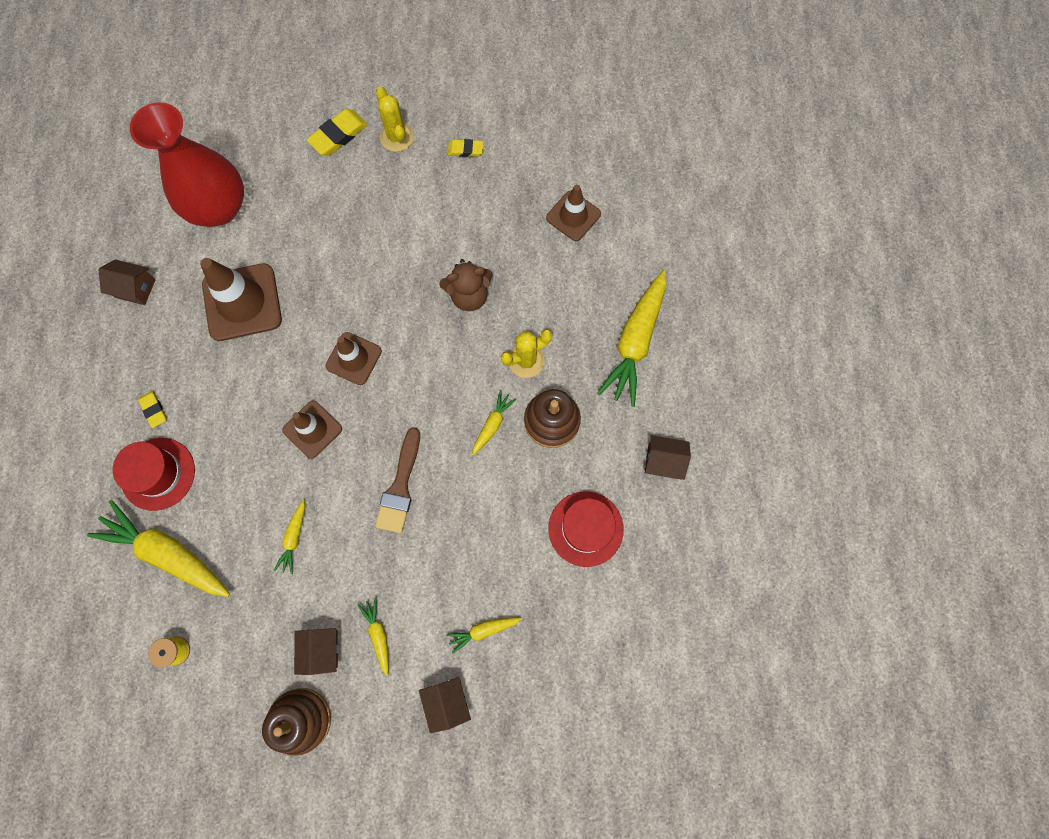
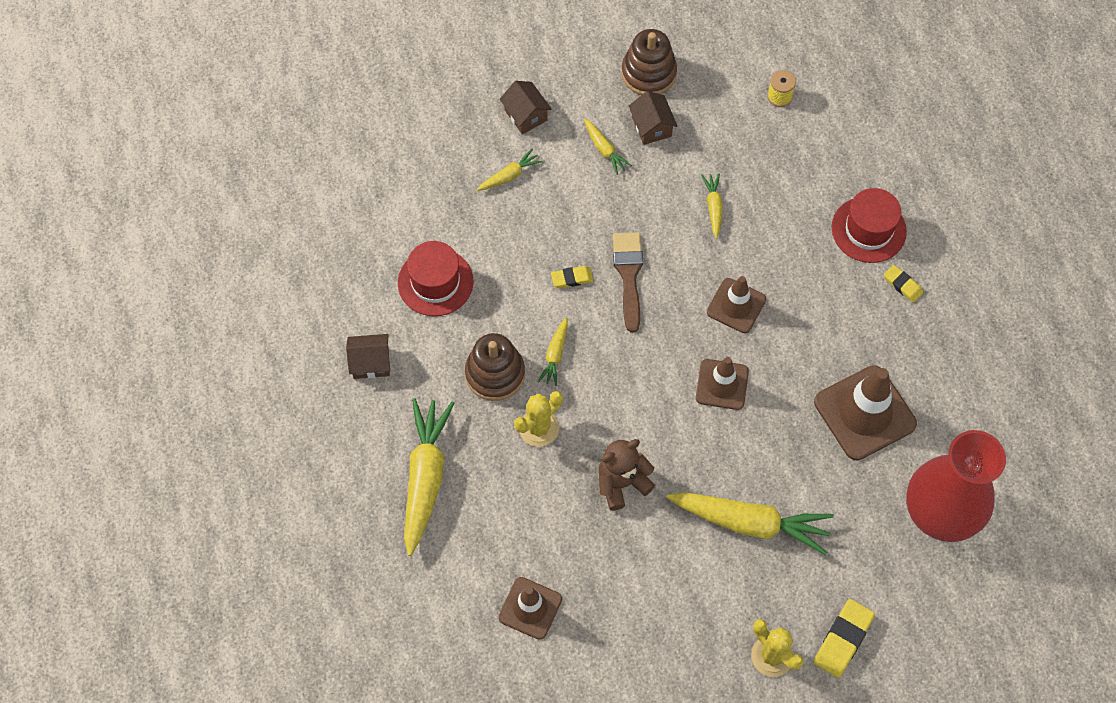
camera: 165 degrees right, 10 degrees down
(135, 288) = (986, 398): brown house -> none
(167, 553) = (825, 167): yellow carrot -> yellow carrot (750, 523)
(466, 150) = (683, 661): yellow eraser -> yellow eraser (572, 278)

